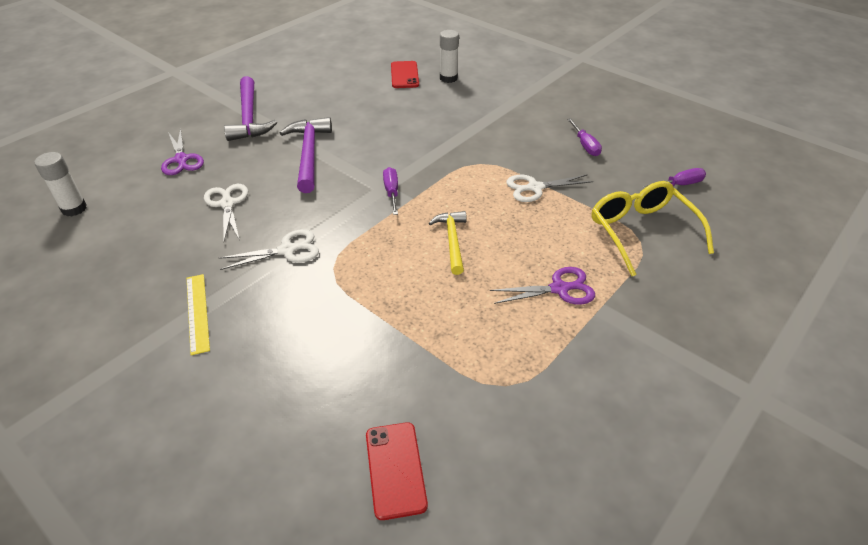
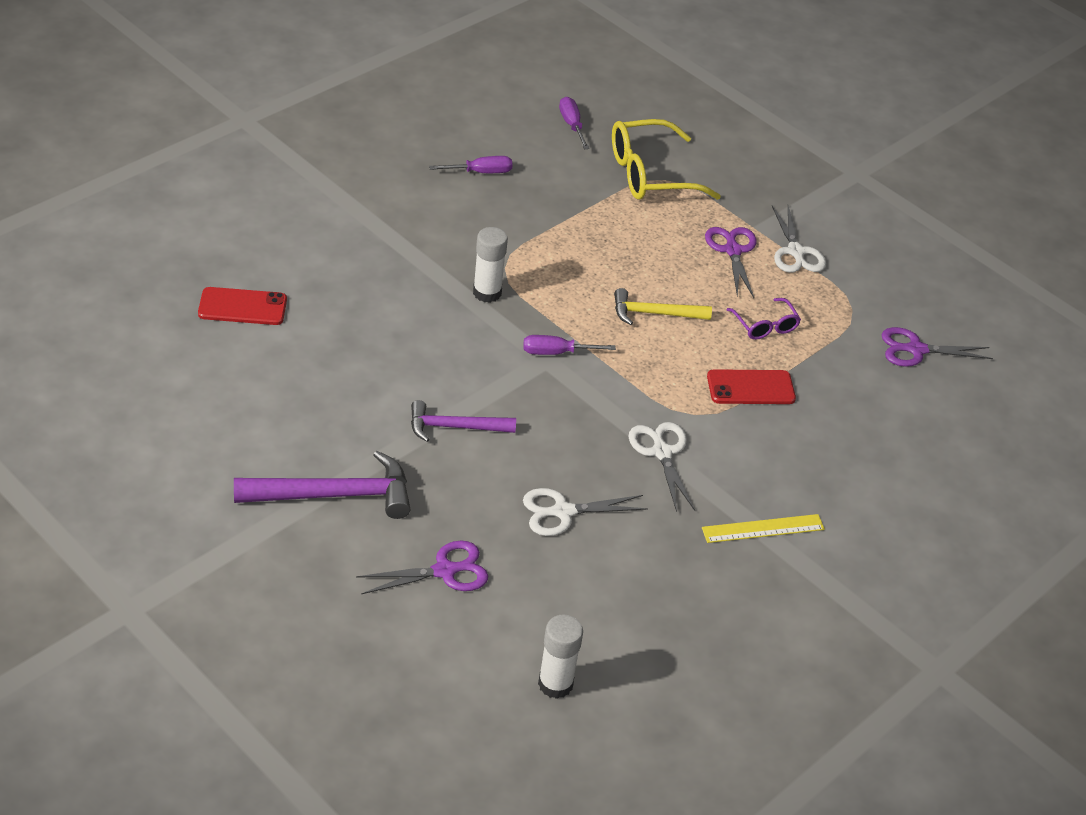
camera: 90 degrees left, 0 degrees up
(309, 154) = (454, 427): purple hammer -> purple hammer, size x0.64
(395, 469) = (941, 388): red phone -> red phone (750, 388)
(448, 78) = (268, 261): white glue stick -> white glue stick (487, 293)
(456, 445) = (915, 349): none -> purple scissors
(457, 313) = (765, 326): none -> purple glasses
(534, 188) = (563, 232): white scissors -> white scissors (795, 252)

